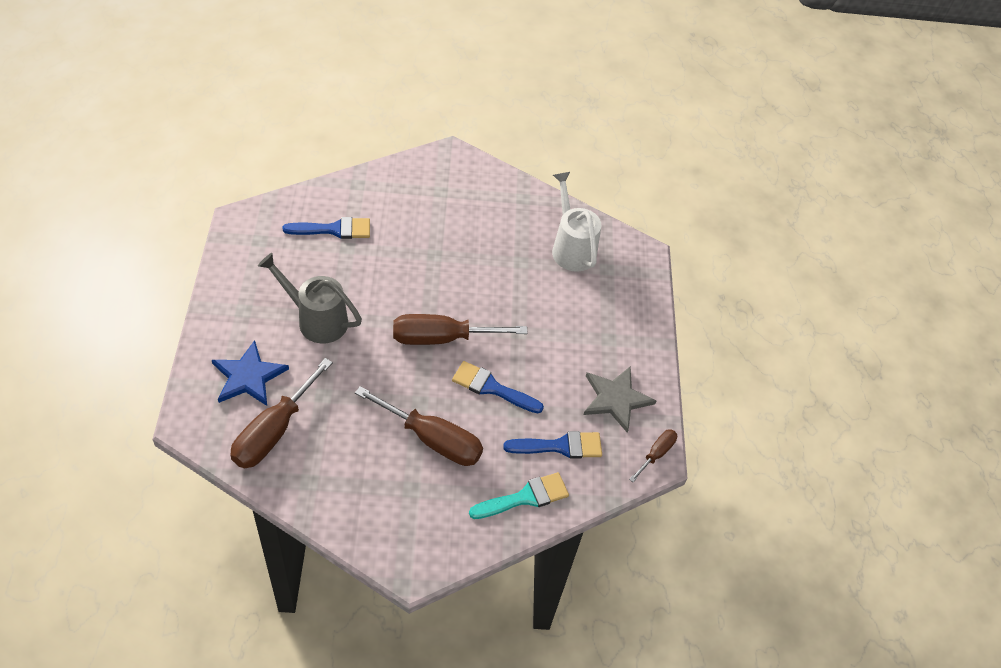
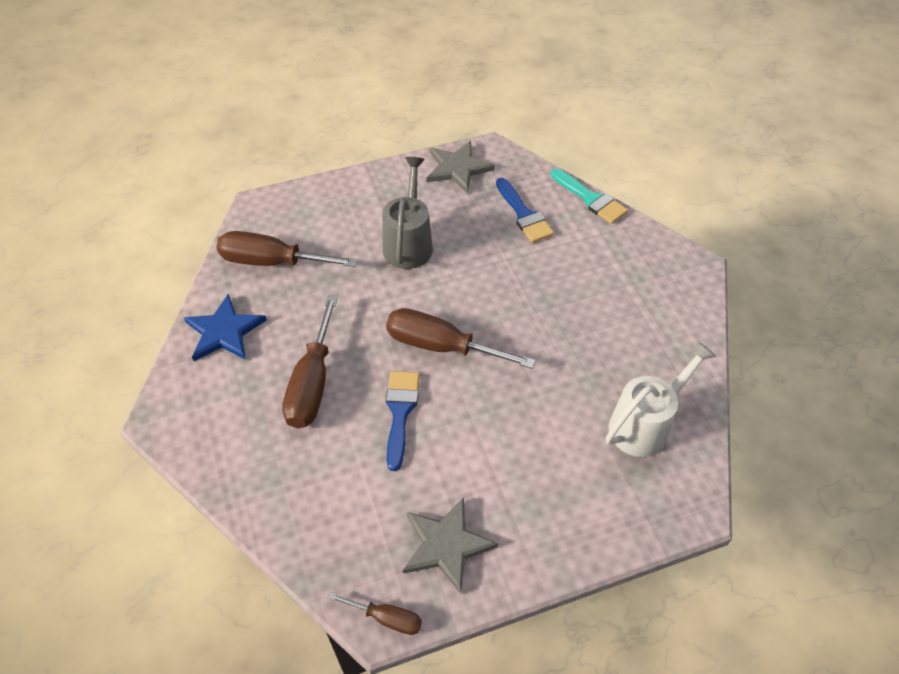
camera: 75 degrees right, 0 degrees up
(247, 251) = (457, 168): none -> grey star
(248, 376) = (322, 223): blue star -> blue star (224, 332)
(442, 338) = (441, 346): brown screwdriver -> brown screwdriver turned 45 degrees counterclockwise
(525, 497) = (273, 491): turquoise brush -> turquoise brush (591, 199)
(560, 446) = (353, 505): blue brush -> none

